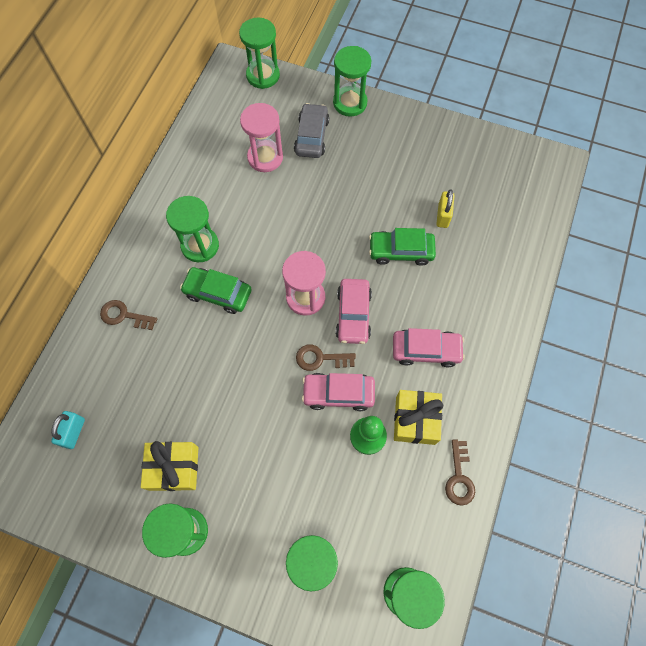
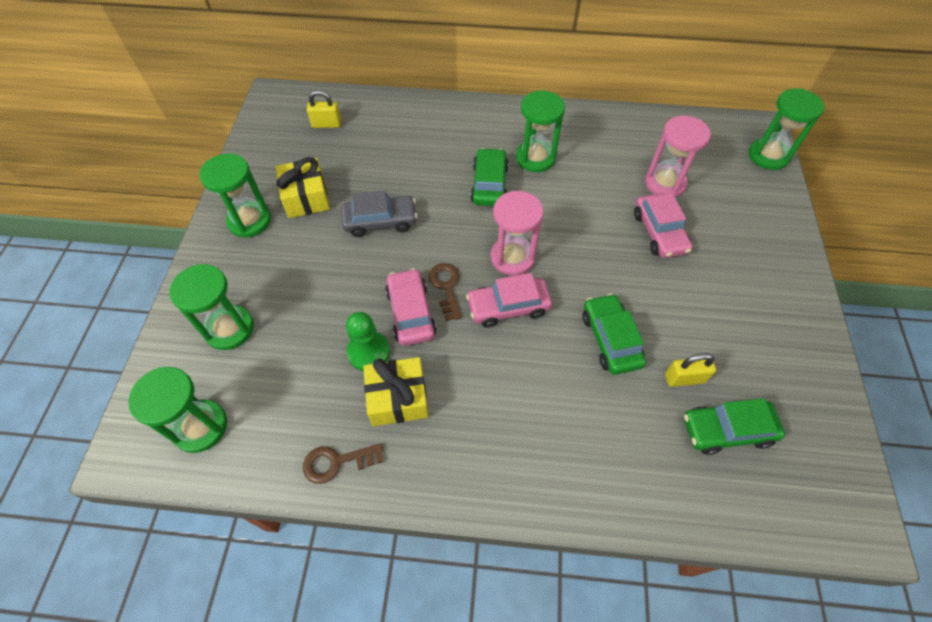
camera: 75 degrees right, 10 degrees down
(73, 432) = (326, 124): turquoise padlock -> yellow padlock
(124, 315) = (442, 125): brown key -> none
(311, 136) = (716, 217): grey car -> grey car (380, 221)
(350, 103) = (788, 243): green hourglass -> none
(426, 350) = (489, 393): pink car -> pink car (659, 232)
(485, 206) = (727, 430): none -> green car

